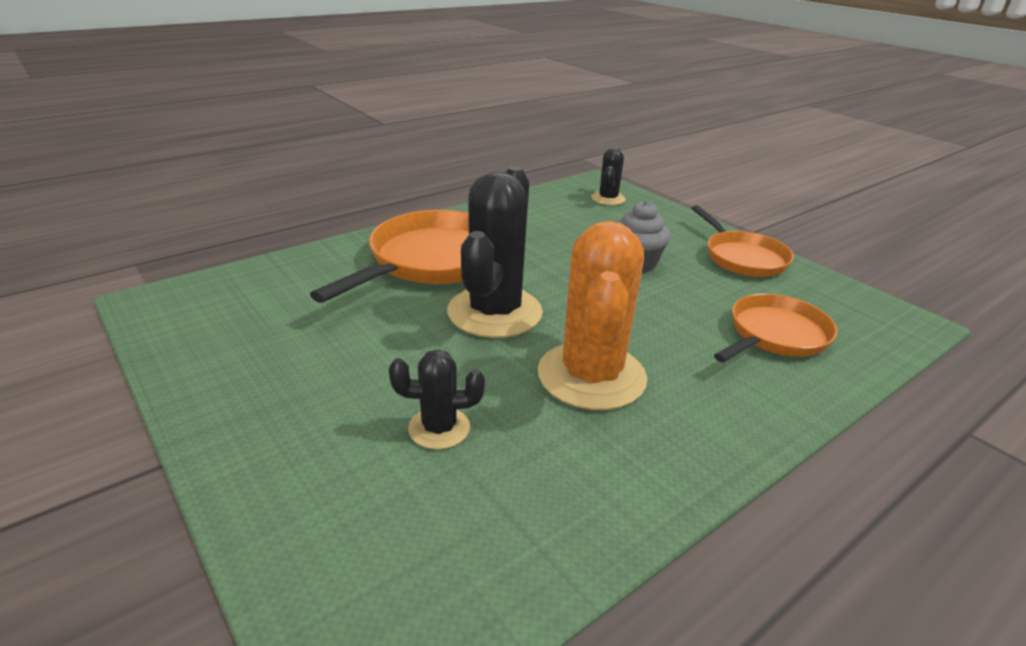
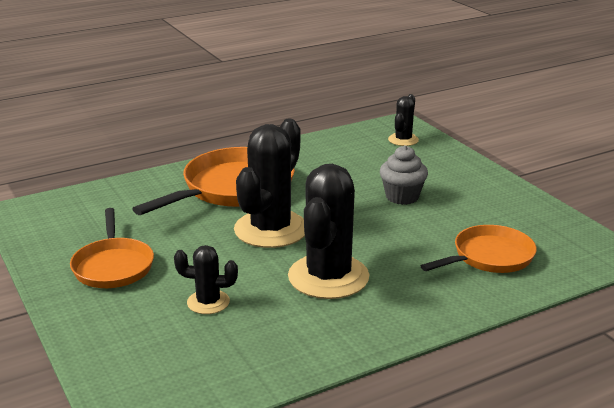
camera: 10 degrees right, 5 degrees down
(591, 376) = (328, 277): orange cactus -> black cactus
(742, 257) = (498, 195): orange pan -> orange pan (113, 266)

